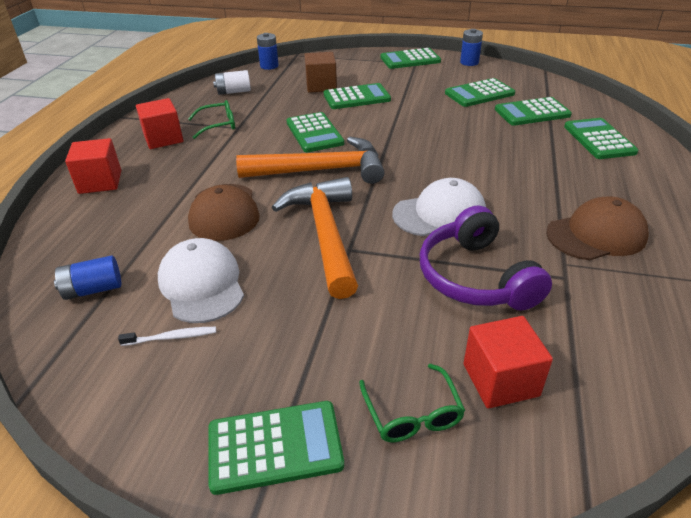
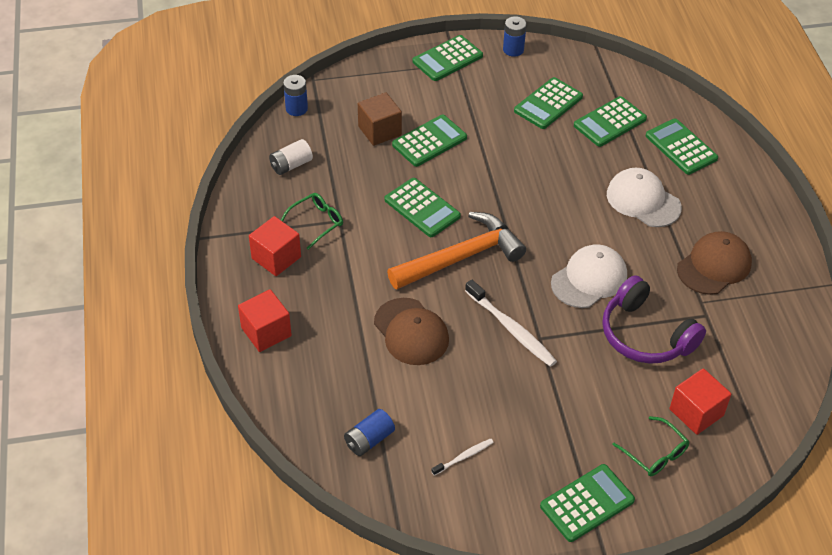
camera: 25 degrees left, 10 degrees up
(202, 284) = (450, 407): white cap -> white cap (643, 200)
(325, 234) = (511, 329): orange hammer -> white toothbrush

